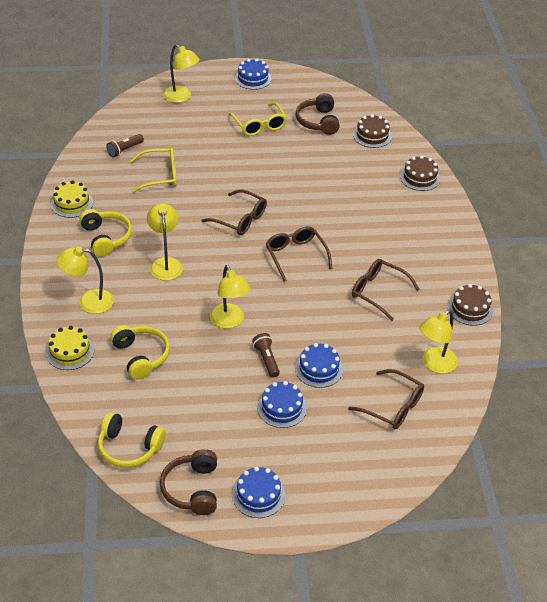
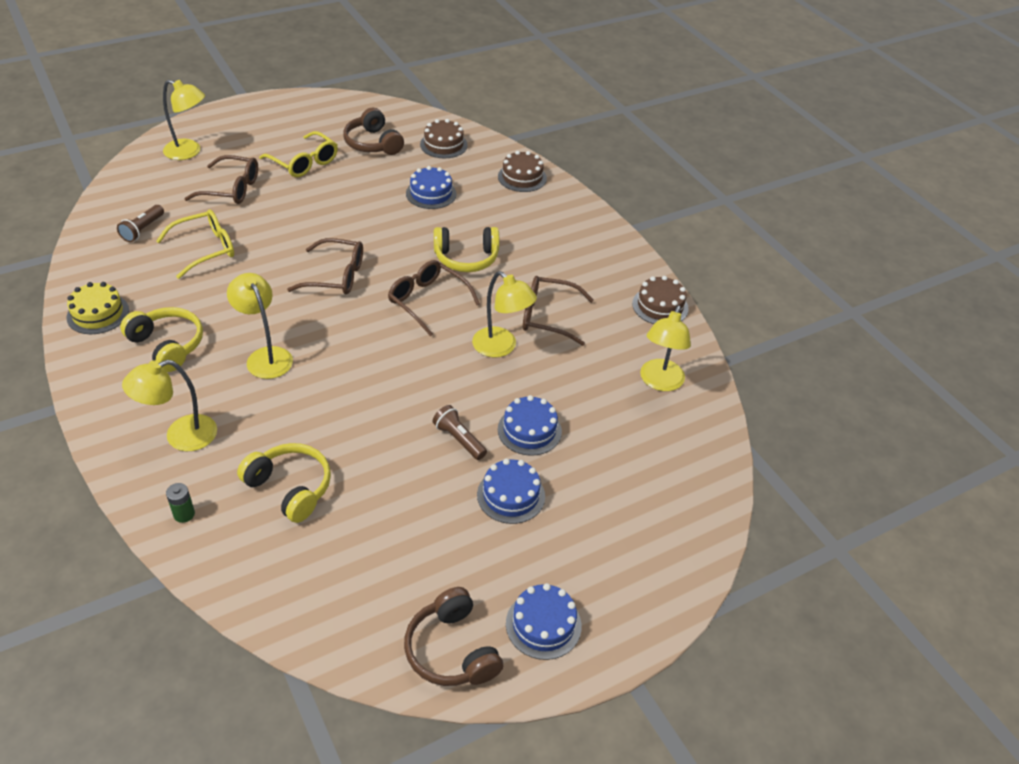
camera: 25 degrees left, 0 degrees up
(70, 351) = (184, 514): yellow cake -> green battery
(129, 448) = (334, 623): yellow headphones -> yellow headphones (466, 258)
(229, 321) = (386, 405): yellow lamp -> yellow lamp (501, 347)
(253, 78) = (269, 113): blue cake -> blue cake (431, 193)
(393, 406) = (642, 448): brown glasses -> brown glasses (231, 189)

